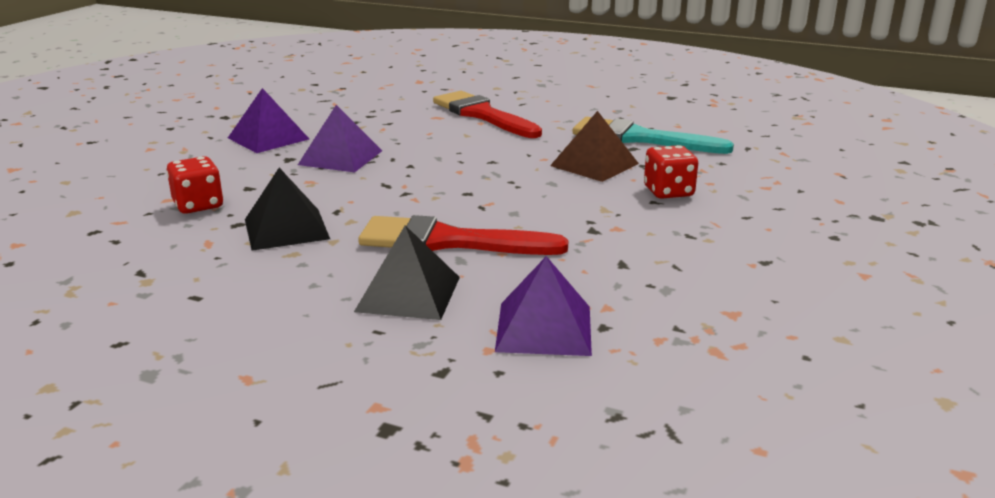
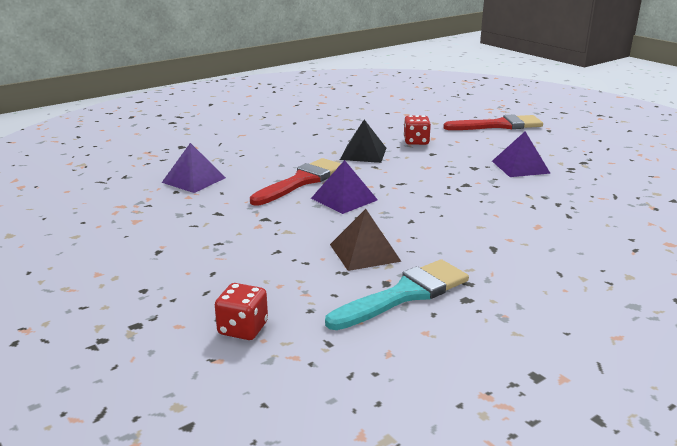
camera: 120 degrees right, 0 degrees up
(340, 157) = (462, 179): purple pyramid -> purple pyramid (344, 199)
(408, 293) = (262, 164): black pyramid -> none
(482, 115) = (529, 244): red brush -> red brush (498, 125)
(668, 192) = (283, 261): red dice -> red dice (243, 329)

